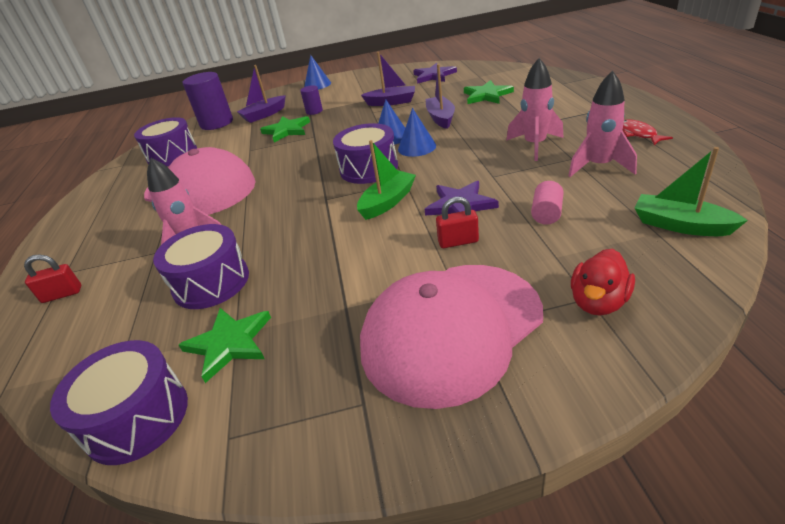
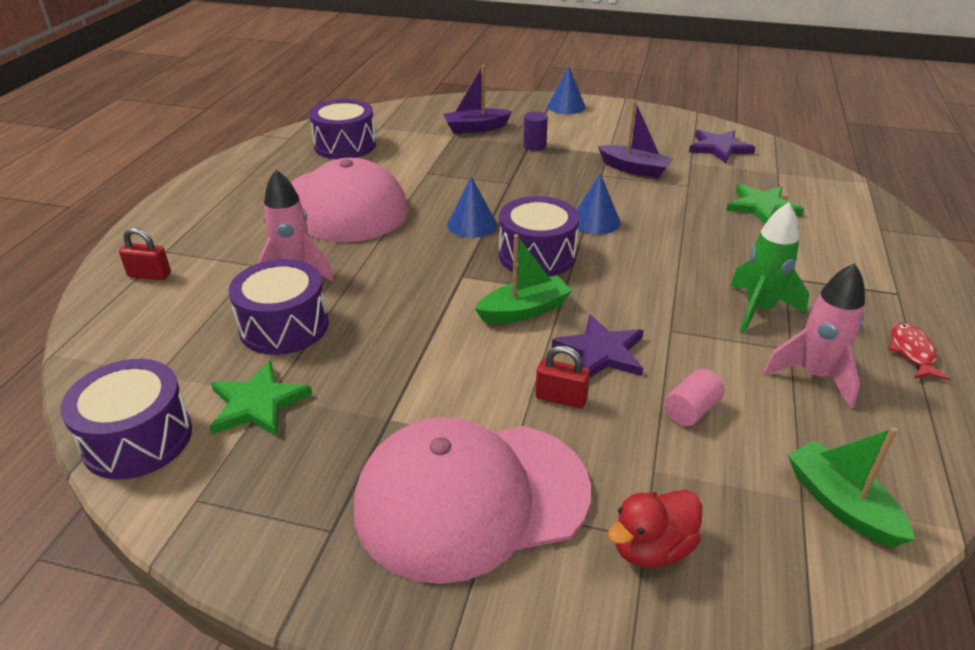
camera: 20 degrees right, 0 degrees up
(217, 123) = (417, 119): purple cylinder -> none
(287, 130) = (485, 161): green star -> none
(417, 147) = (614, 249): blue cone -> blue cone (472, 224)
(441, 118) = (675, 218): purple boat -> none
(535, 145) = (759, 309): pink rocket -> green rocket

